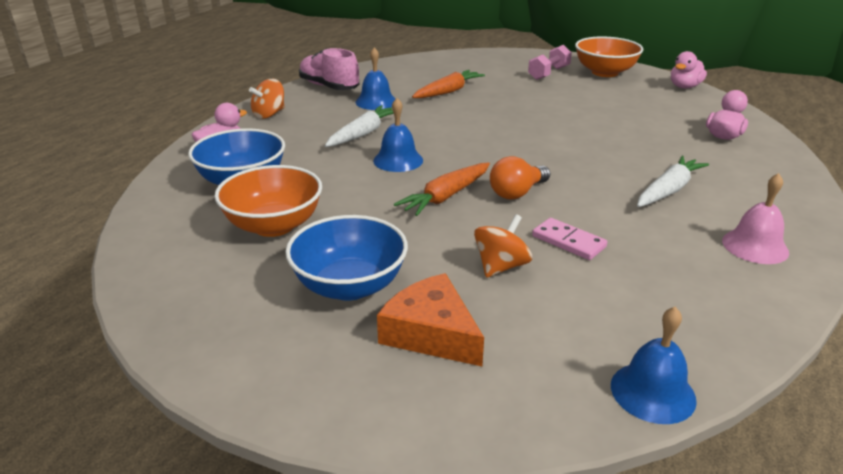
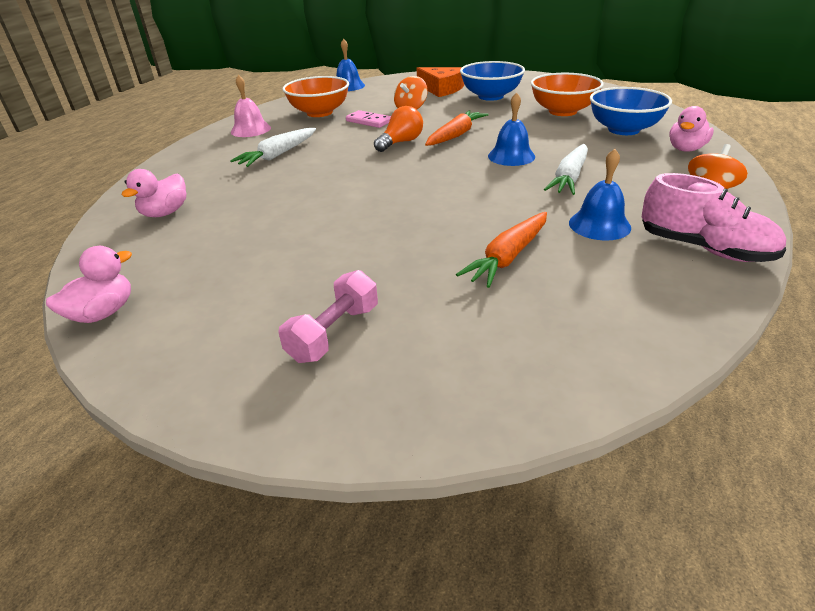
camera: 175 degrees right, 5 degrees up
(605, 72) = (217, 349): orange bowl -> orange bowl (319, 112)

